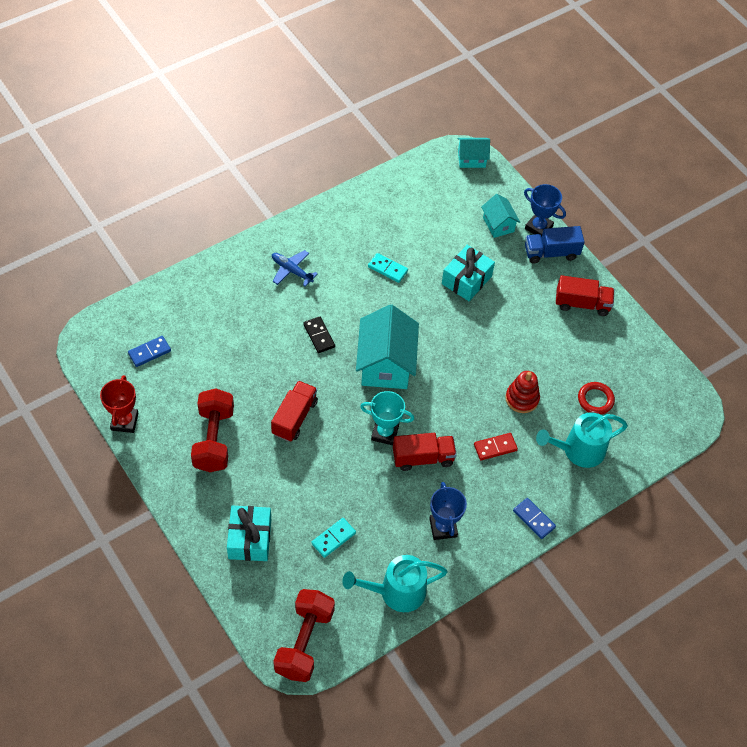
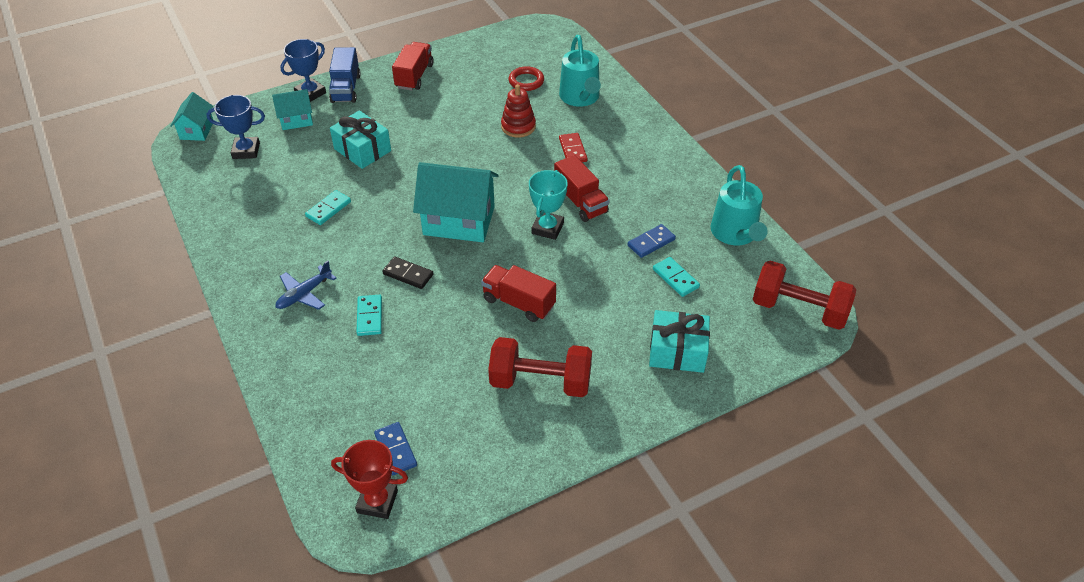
camera: 80 degrees left, 10 degrees down
(124, 421) = (503, 480): red trophy -> red trophy (377, 501)
(272, 317) = (369, 317): none -> turquoise domino
(319, 336) = (408, 274): black domino -> black domino turned 45 degrees clockwise
(423, 458) = (580, 202): red truck -> red truck turned 150 degrees clockwise
(443, 527) = (662, 194): blue trophy -> blue trophy (246, 151)
(534, 519) = (653, 133): blue domino -> blue domino (651, 242)

